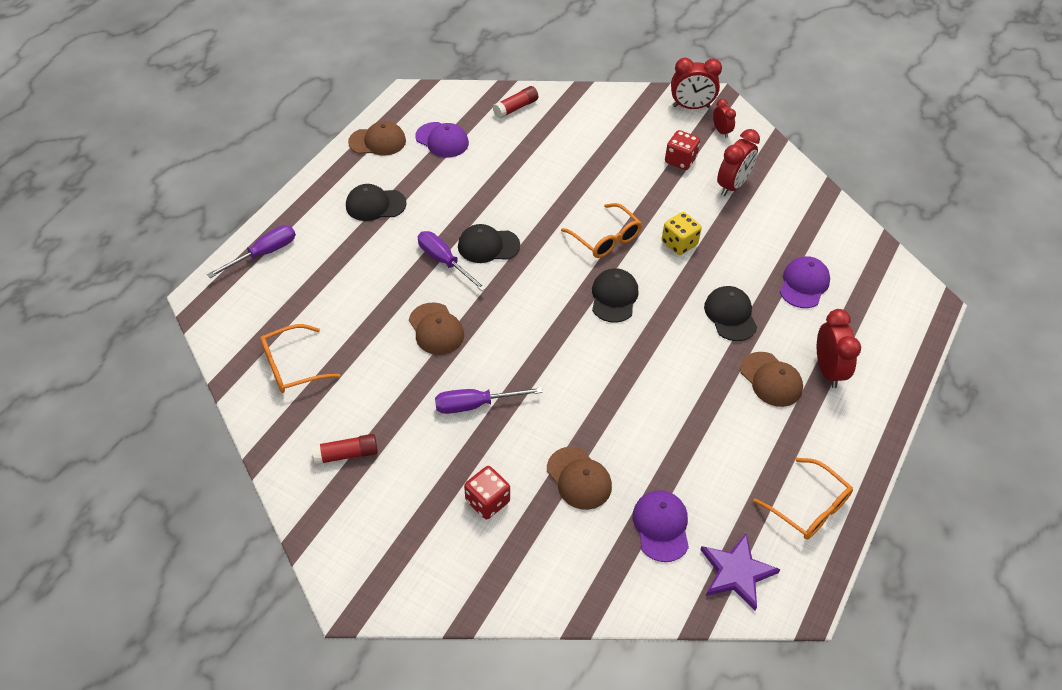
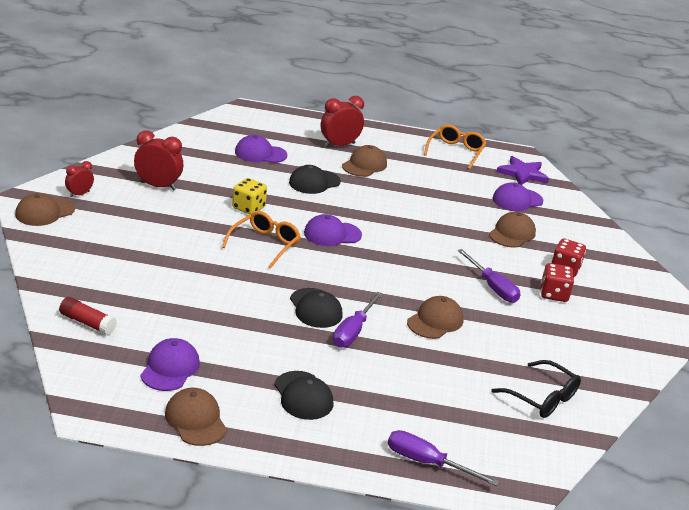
camera: 115 degrees left, 20 degrees down
(293, 366) = (541, 397): orange glasses -> black glasses
(347, 454) = (592, 343): red glue stick -> none
(614, 297) = (332, 234): black cap -> purple cap
(680, 160) = (134, 213): red dice -> red dice (554, 294)
(691, 107) = (44, 212): red clock -> brown cap

